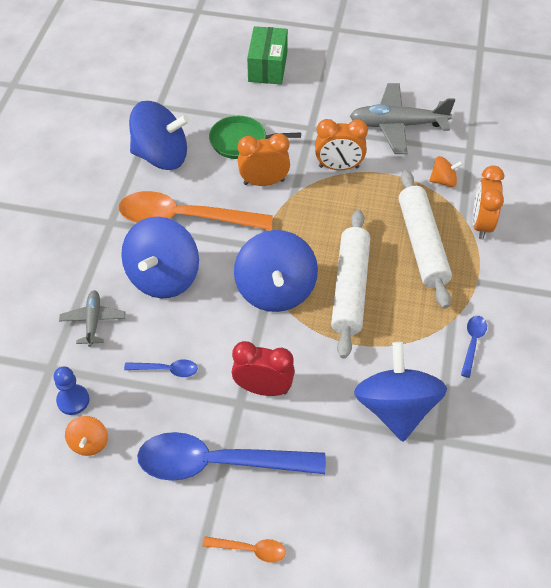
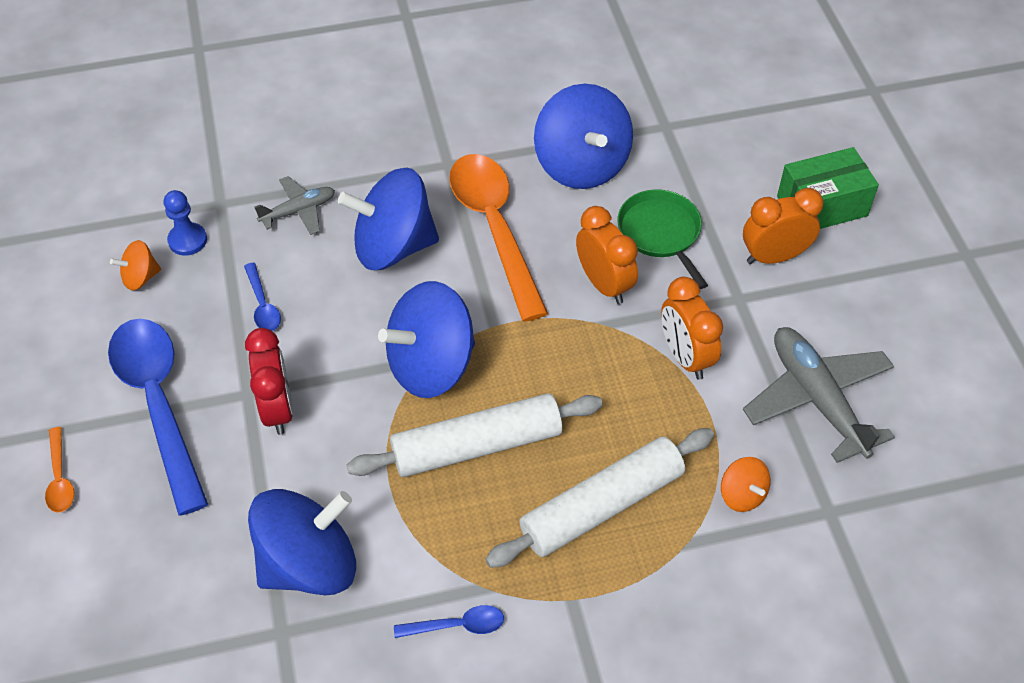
camera: 65 degrees right, 0 degrees up
(481, 224) = (685, 572): orange clock -> orange clock (774, 256)

